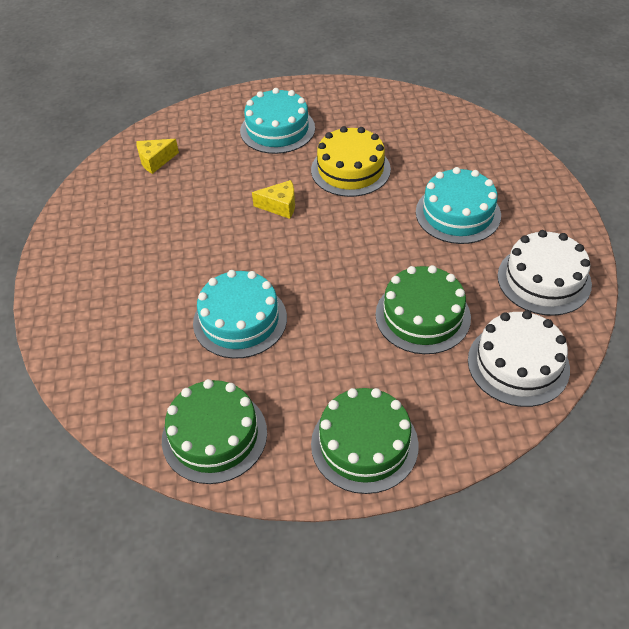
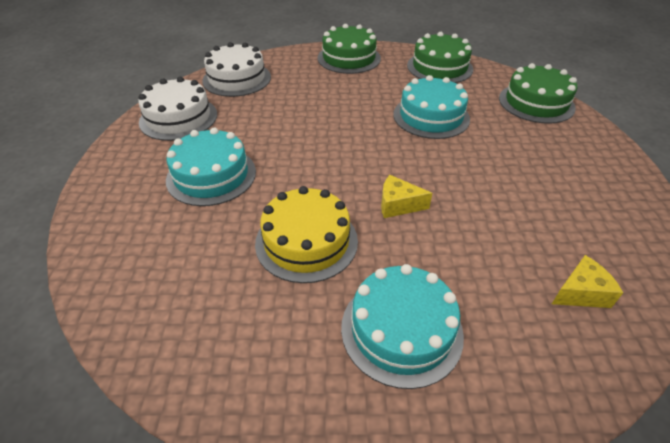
camera: 175 degrees left, 5 degrees down
(422, 316) = (287, 106): green cake -> green cake (536, 103)

